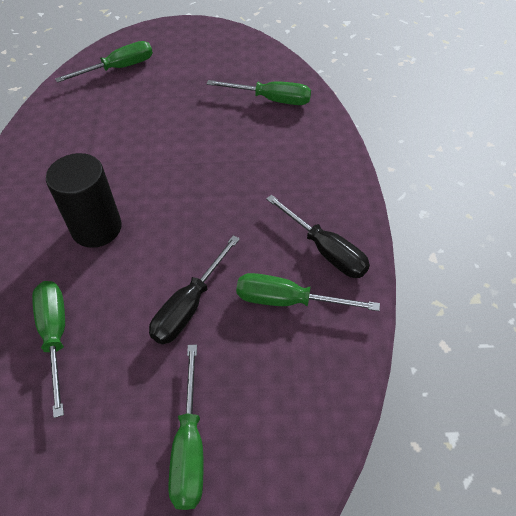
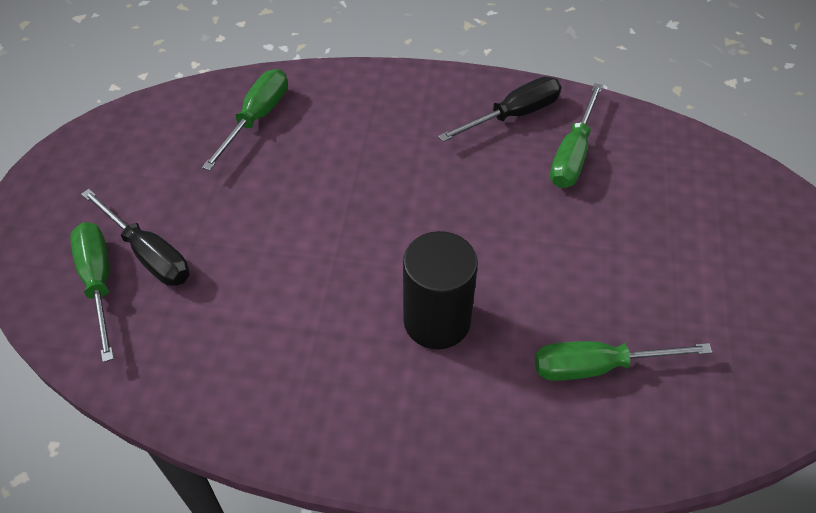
camera: 80 degrees left, 0 degrees up
(189, 306) = (569, 235): black screwdriver -> black screwdriver (148, 254)
(190, 446) = (728, 250): green screwdriver -> none

